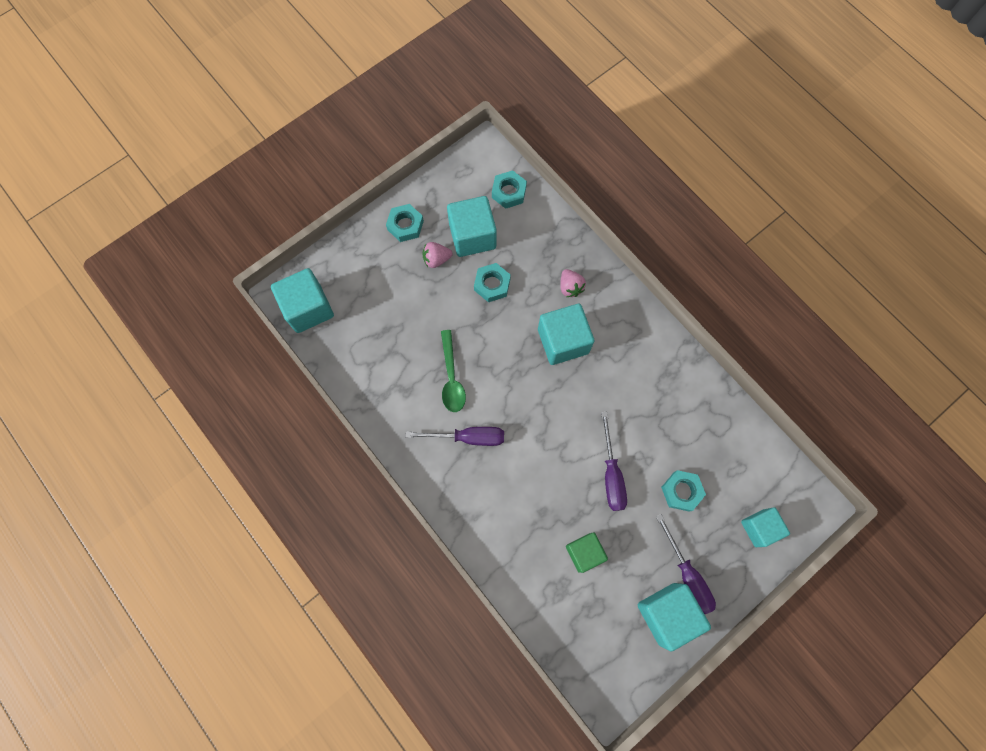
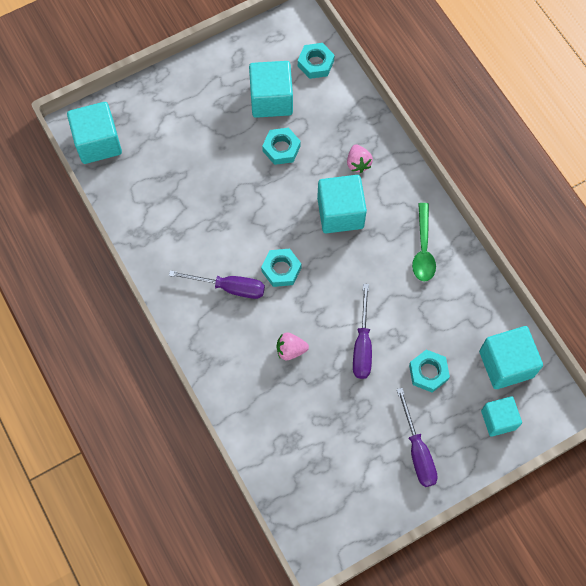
camera: 10 degrees right, 5 degrees down
(405, 225) = (207, 79): turquoise nut -> turquoise nut (281, 269)
(436, 259) = (231, 116): pink strawberry -> pink strawberry (290, 350)
(451, 378) = (224, 230): green spoon -> green spoon (423, 249)
(584, 552) = (320, 413): green cube -> none
(667, 614) = (390, 483): turquoise cube -> turquoise cube (506, 364)

